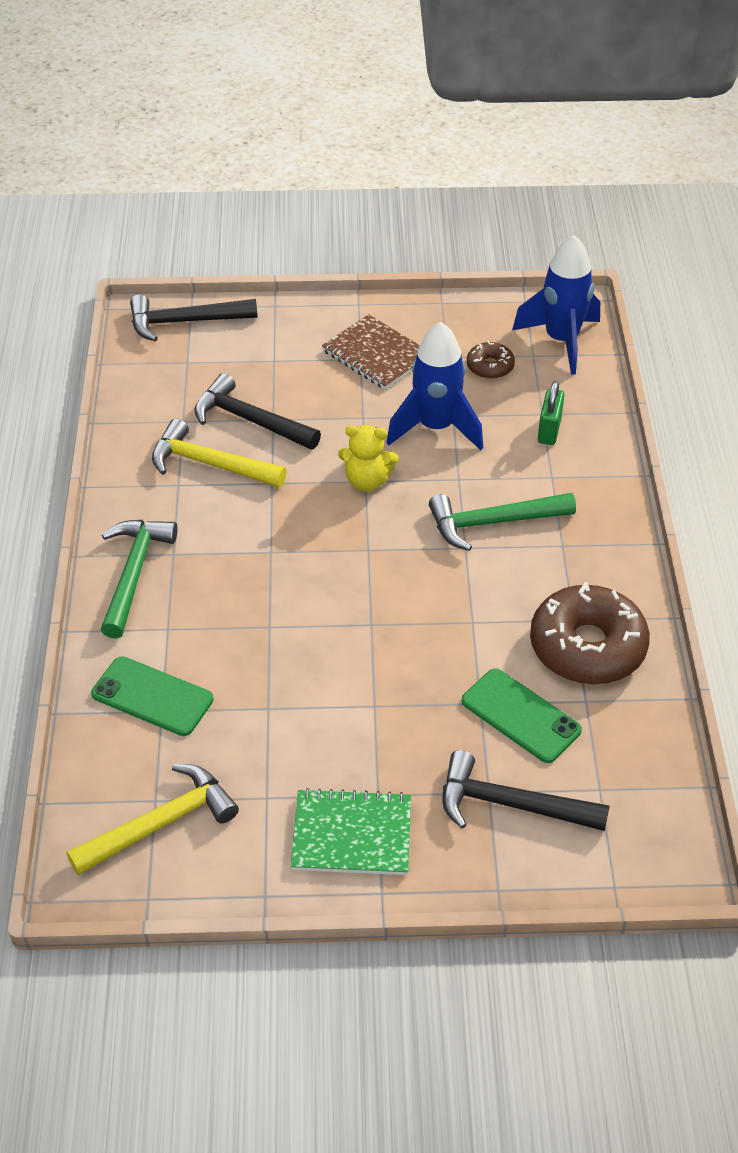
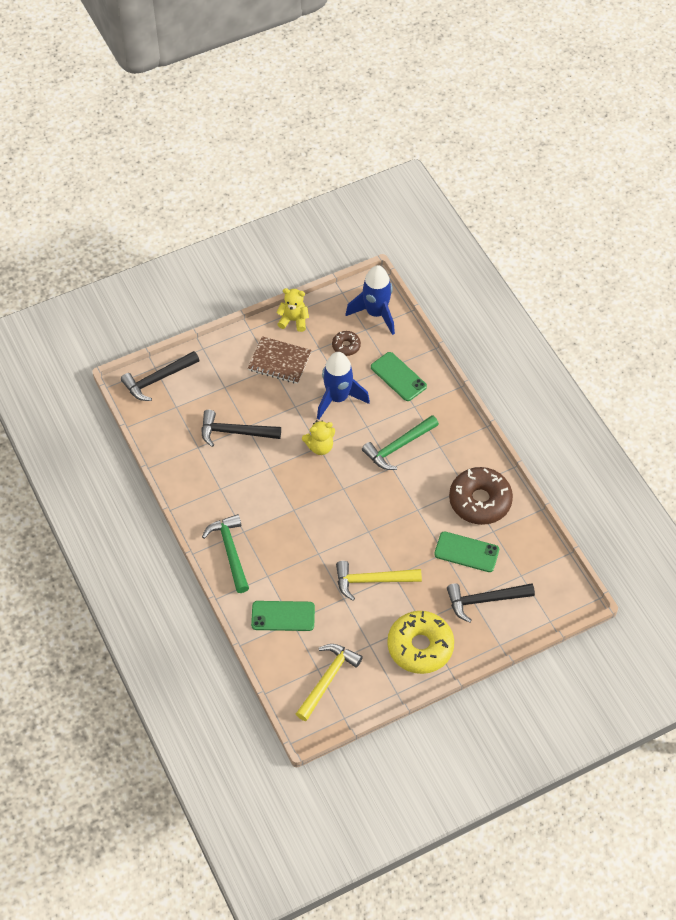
camera: 25 degrees left, 10 degrees up
(210, 464) = (229, 469): yellow hammer -> yellow hammer (372, 580)
(352, 835) = (420, 646): green notebook -> yellow donut
(430, 312) = (293, 320): none -> yellow teddy bear
(549, 430) = (398, 376): green padlock -> green phone

